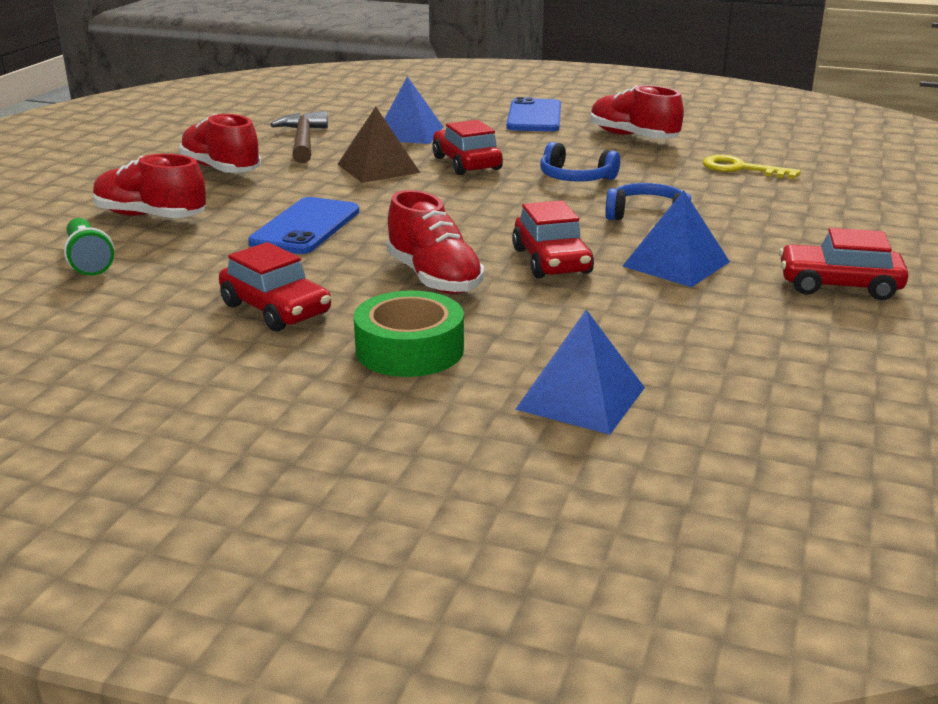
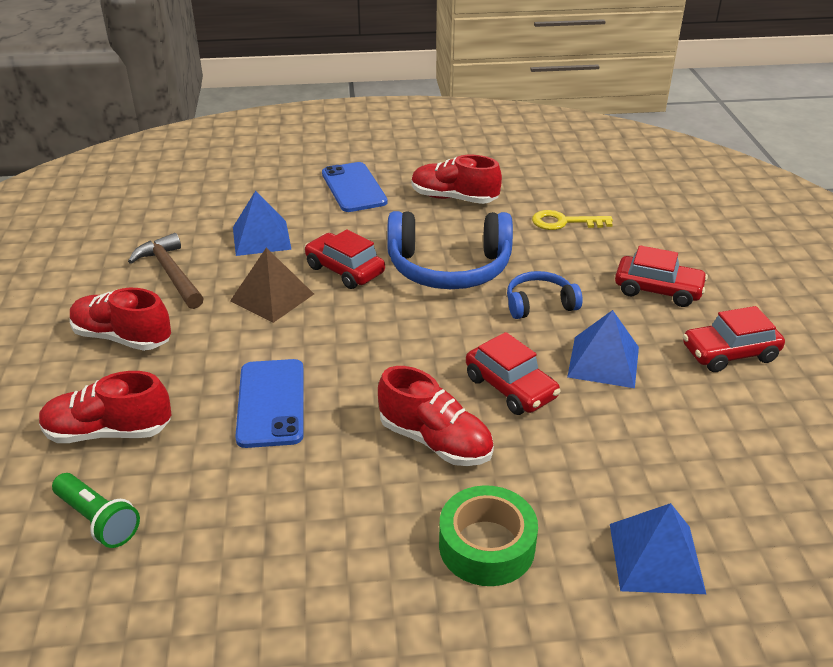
camera: 25 degrees left, 10 degrees up
(276, 309) = (334, 531): red car -> red car (658, 290)
(575, 178) = (449, 267): blue headphones -> blue headphones, size x1.88

